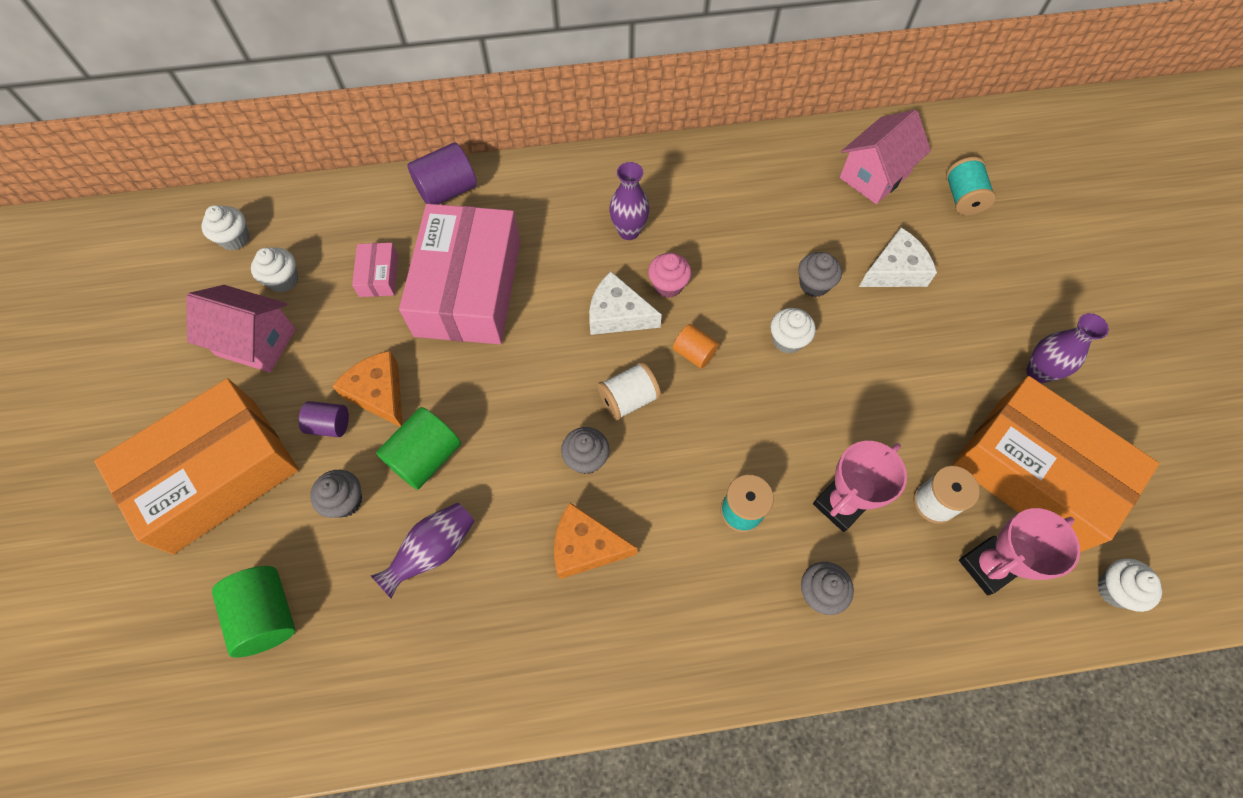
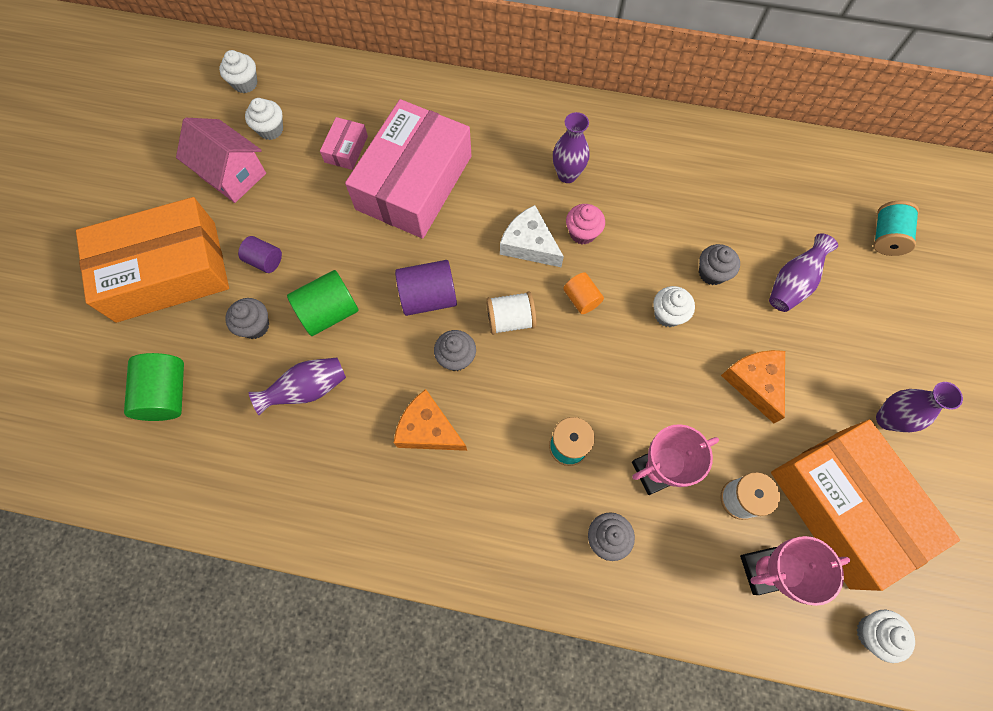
camera: 20 degrees right, 5 degrees up
(379, 393) = (311, 247): orange cheese -> orange cheese (754, 383)
(447, 190) = (427, 93): purple cylinder -> purple cylinder (428, 297)
(874, 176) = (809, 191): pink house -> none
(895, 270) = (792, 283): white cheese -> purple vase

